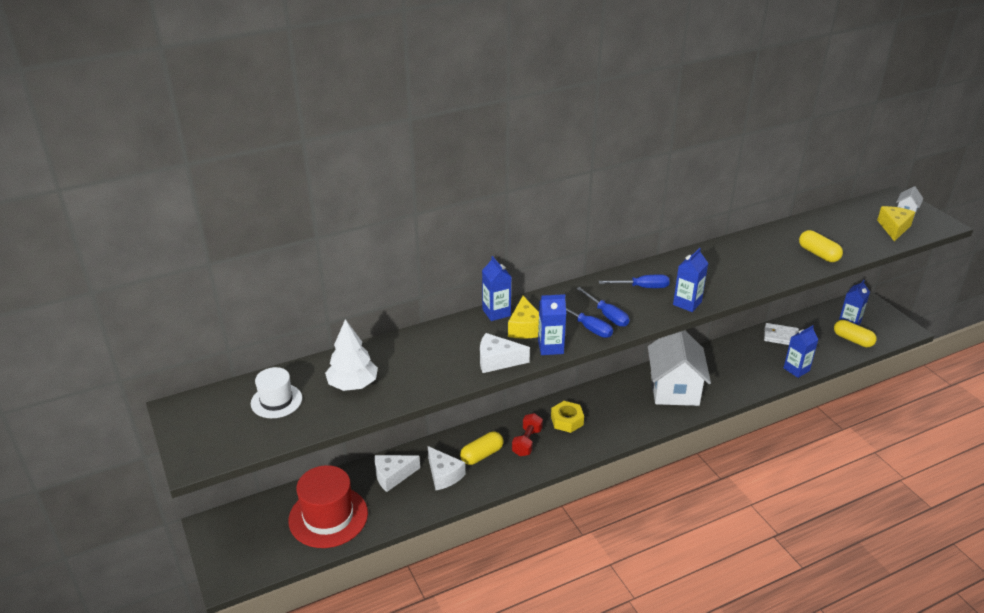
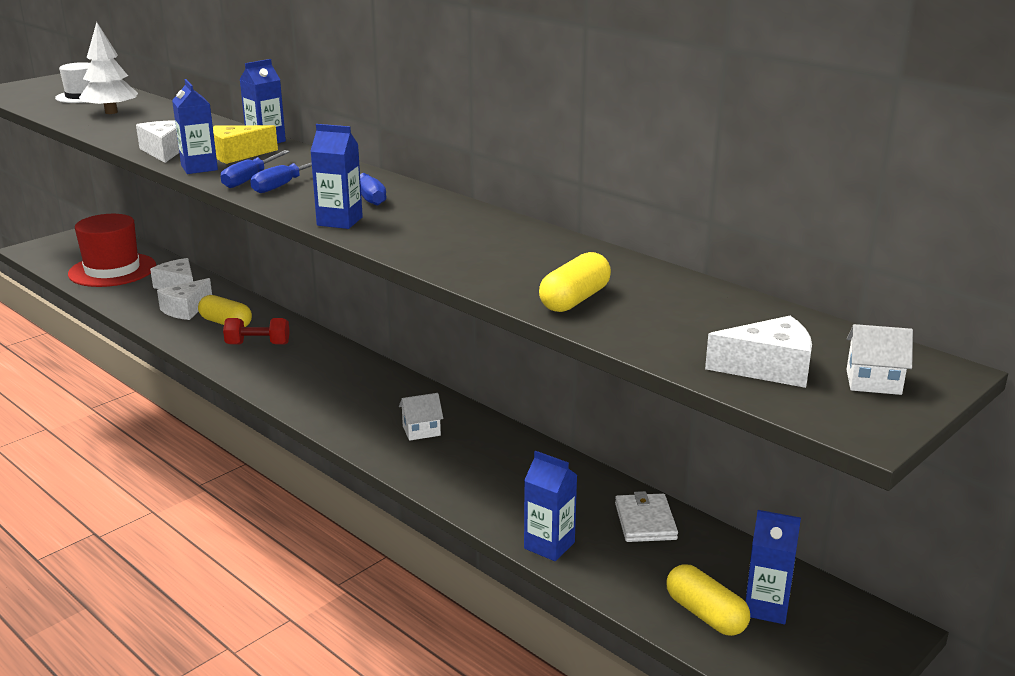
camera: 70 degrees right, 10 degrees down
(567, 421) = (310, 362): yellow nut -> none
(674, 389) = (421, 431): white house -> white house, size x0.40
(852, 340) = (705, 614): yellow capsule -> yellow capsule turned 60 degrees counterclockwise
(894, 228) = (768, 368): yellow cheese -> white cheese

